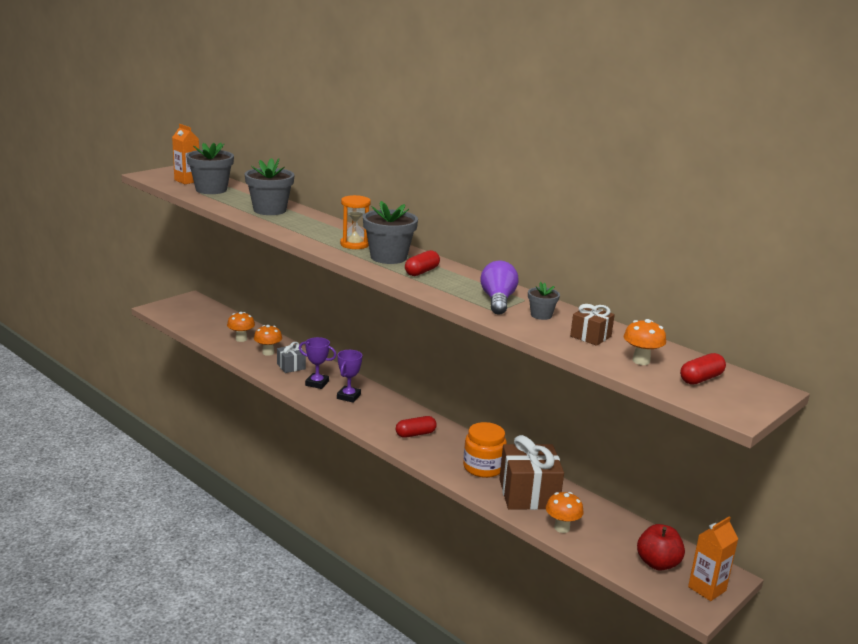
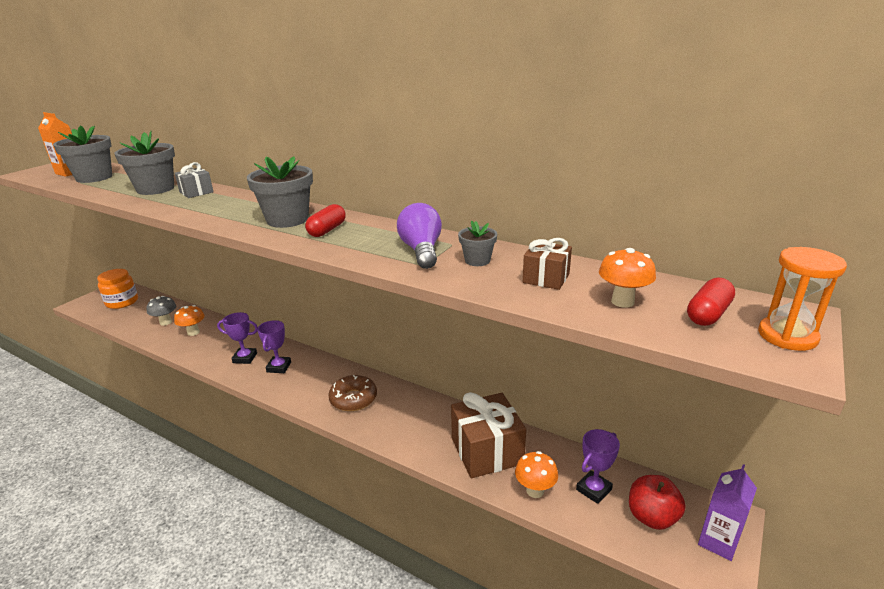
camera: 10 degrees left, 5 degrees up
(241, 339) = (166, 322): orange mushroom -> grey mushroom
(291, 366) = (217, 343): grey gift -> grey gift (196, 192)
(354, 244) = (248, 211): orange hourglass -> orange hourglass (787, 336)
(415, 434) = (353, 399): red capsule -> brown donut
(483, 467) = (431, 426): orange jar -> orange jar (122, 302)
(614, 537) = (593, 489): none -> purple trophy
(707, 589) = (718, 542): orange carton -> purple carton

